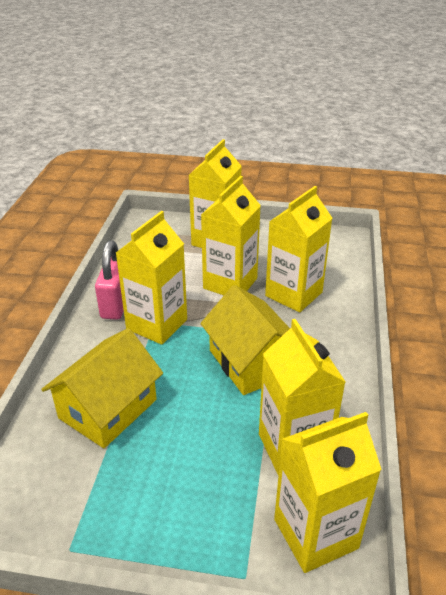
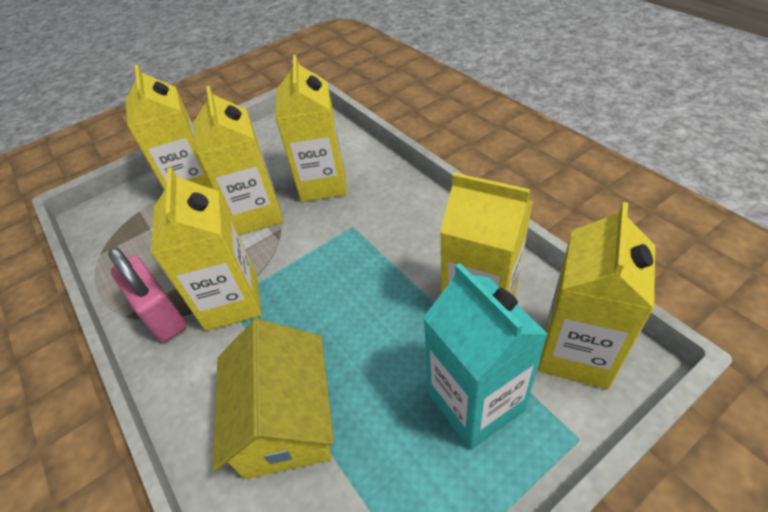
camera: 40 degrees left, 10 degrees up
(212, 497) = (475, 402): none -> turquoise carton
(251, 362) = (360, 265): yellow house -> none

